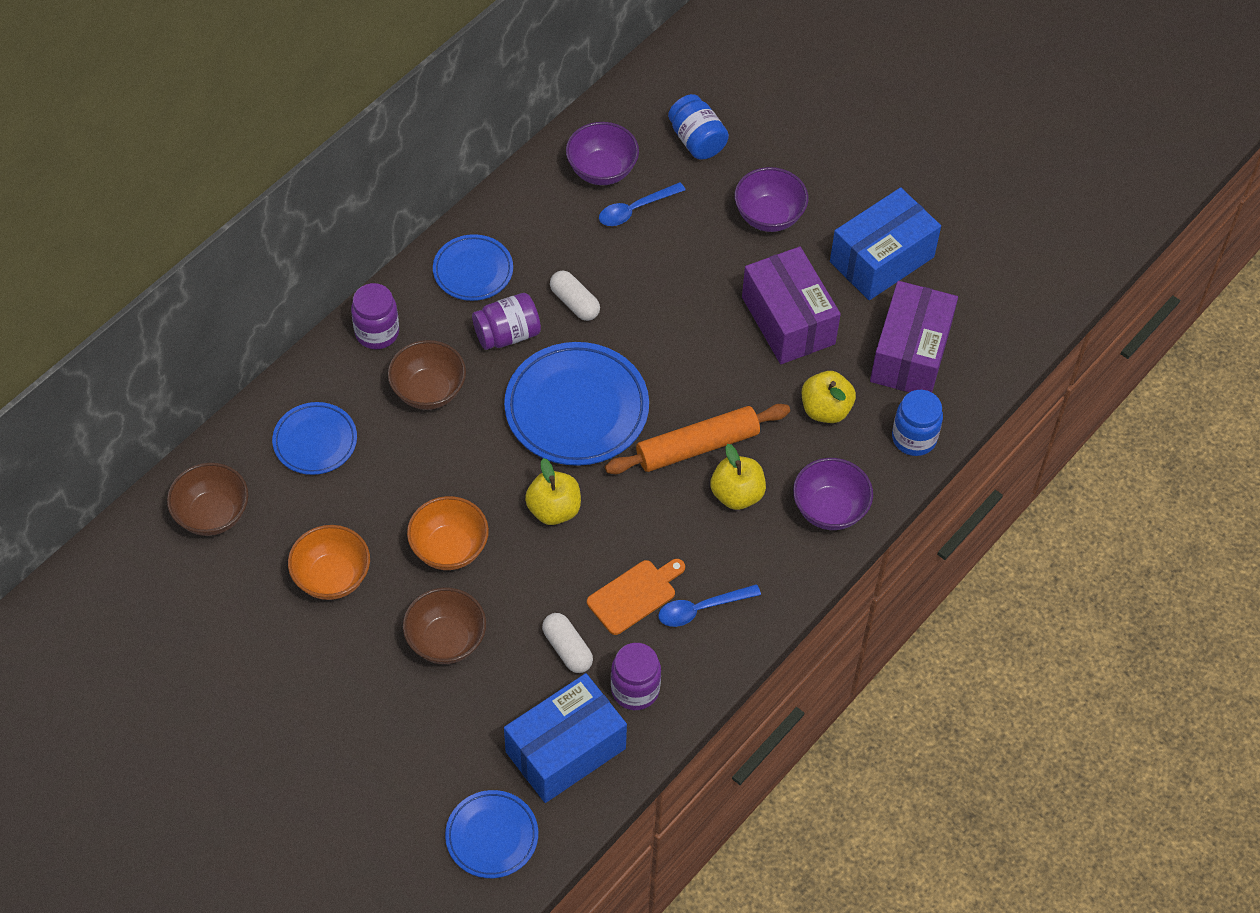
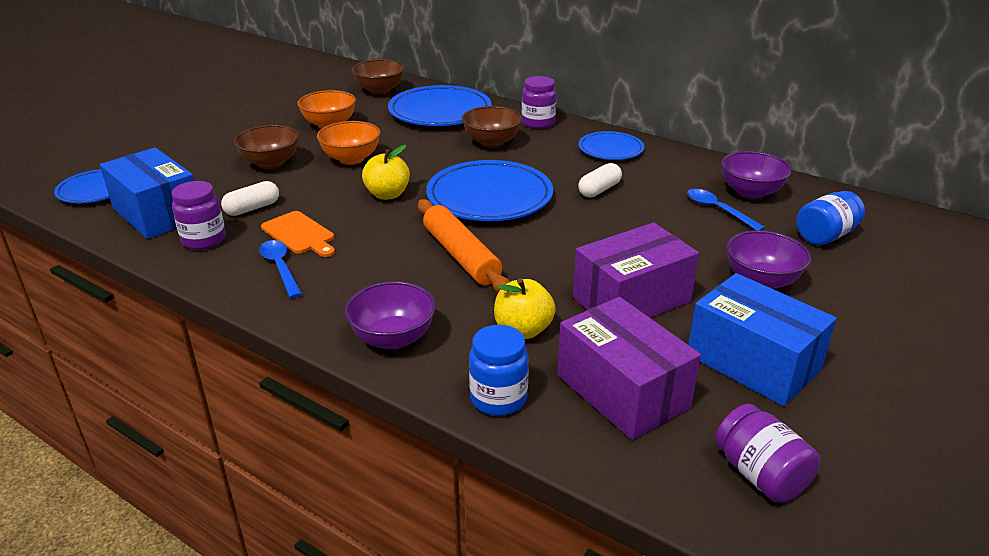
camera: 85 degrees right, 25 degrees down
(315, 441) = (440, 112): blue plate -> blue plate, size x1.73
(507, 334) = (555, 166): purple jar -> purple jar (760, 474)
(737, 494) = (408, 280): yellow apple -> none
(910, 354) = (622, 391): purple box -> purple box turned 45 degrees clockwise

